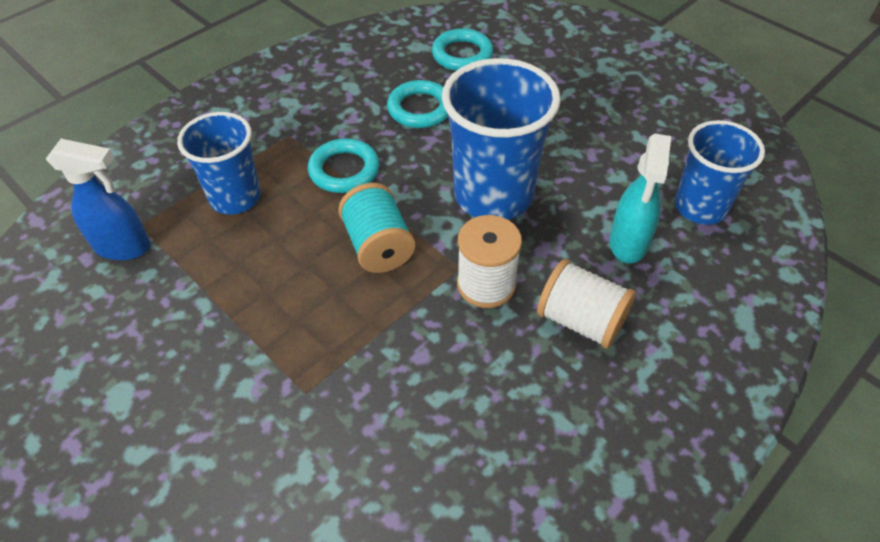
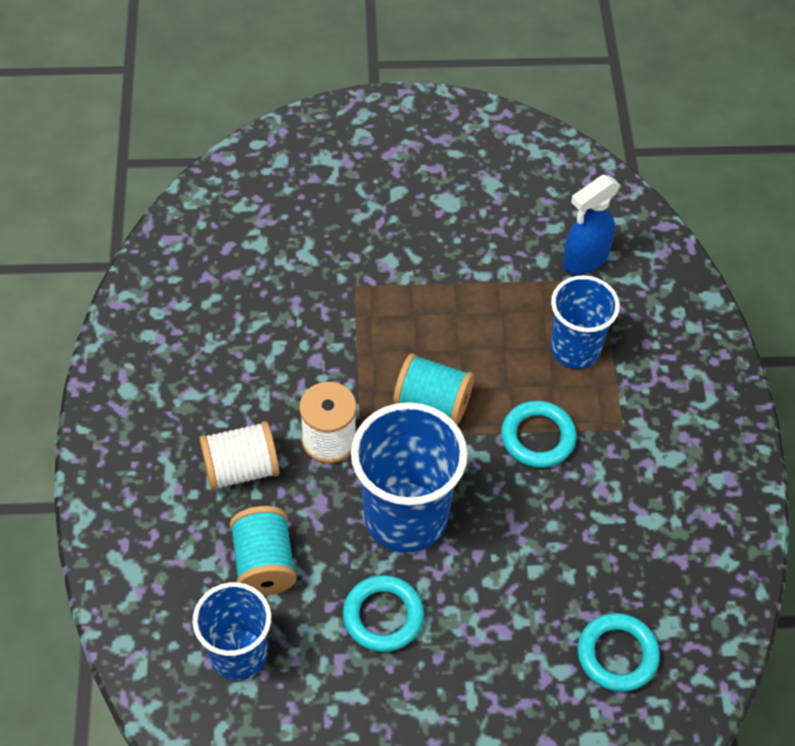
camera: 130 degrees right, 5 degrees up
(420, 109) = (565, 550): turquoise ring -> turquoise ring (383, 616)
(628, 243) = (264, 563): turquoise spray bottle -> turquoise spool

